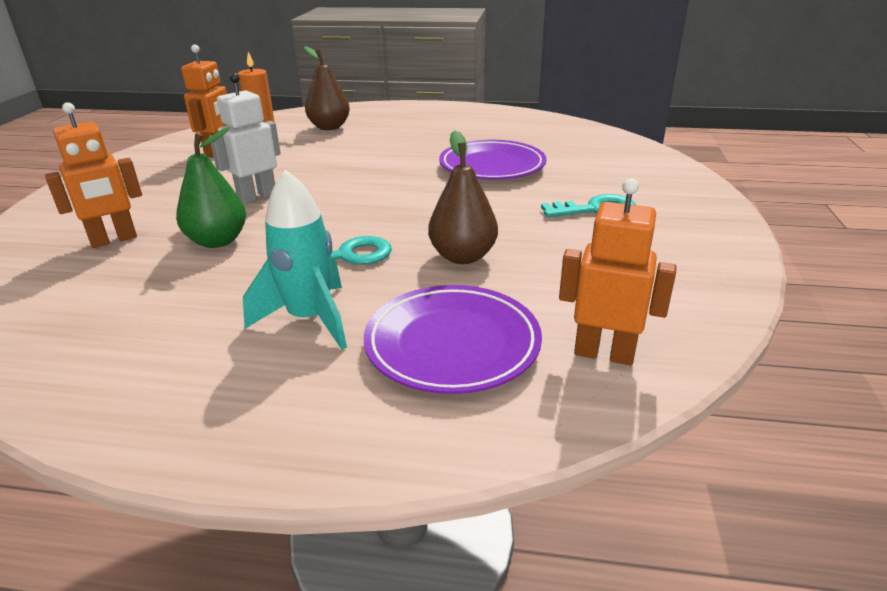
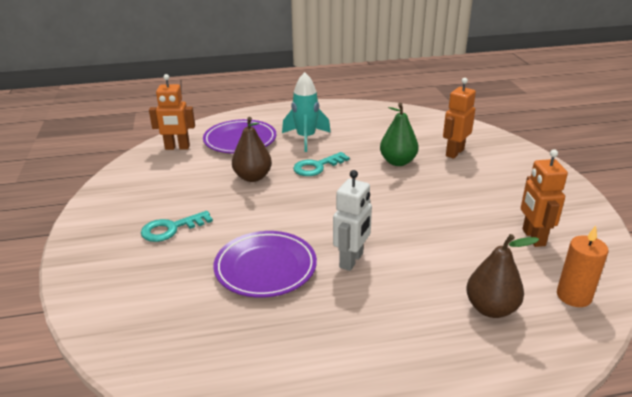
camera: 160 degrees right, 0 degrees up
(257, 197) = (422, 195): white robot -> white robot (351, 260)

